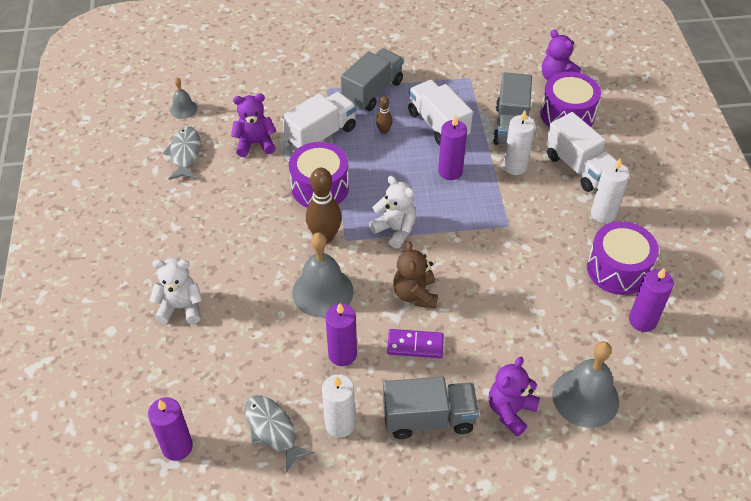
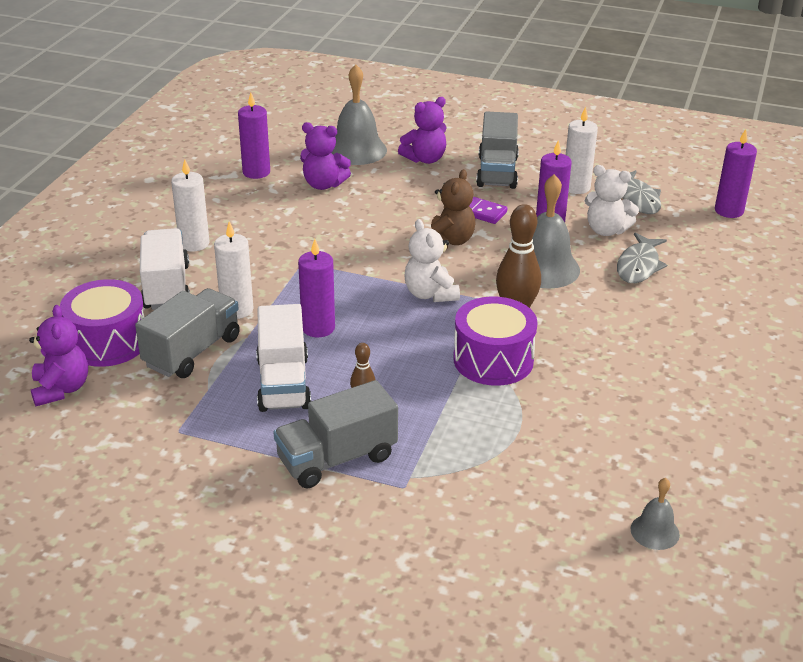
camera: 155 degrees left, 15 degrees down
(181, 307) = (707, 297): white teddy bear -> white teddy bear (606, 230)
(185, 153) = (667, 459): grey fish -> grey fish (638, 266)
(255, 144) = (557, 440): purple teddy bear -> purple teddy bear (323, 184)
(321, 135) = (454, 421): white truck -> none
(428, 418) = (497, 172): grey truck -> grey truck turned 105 degrees counterclockwise
(618, 269) = (234, 205): purple drum -> none

